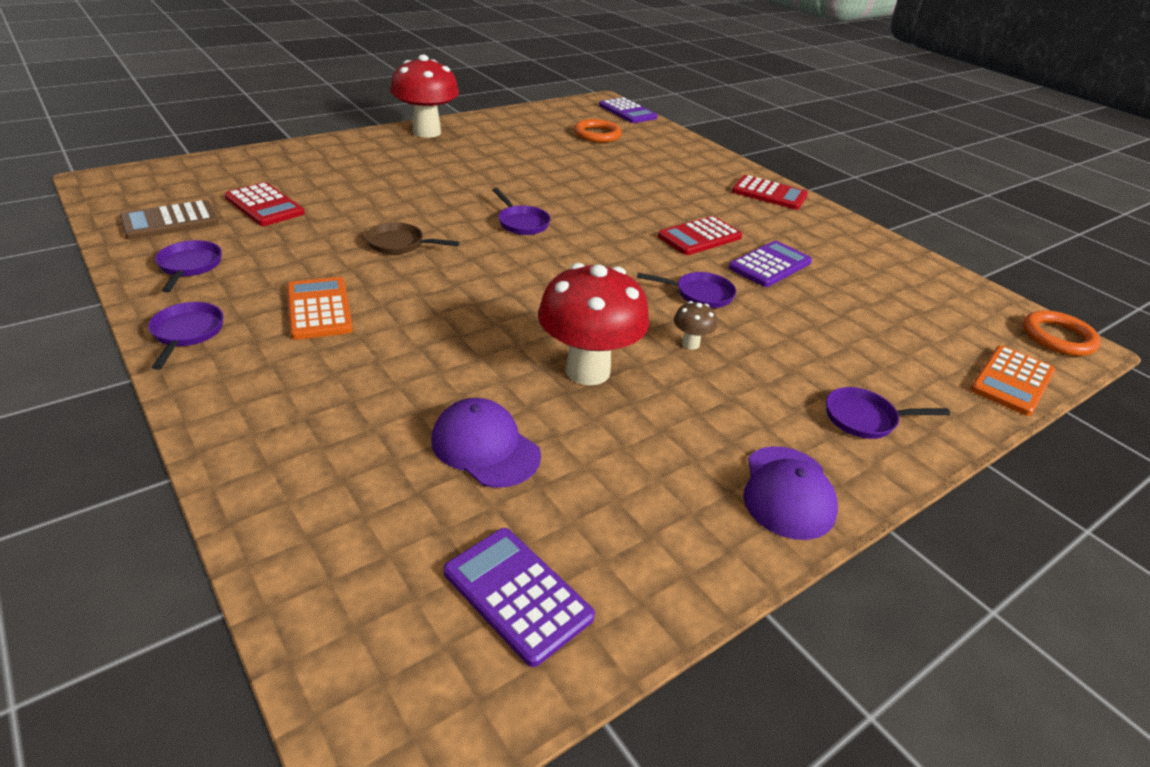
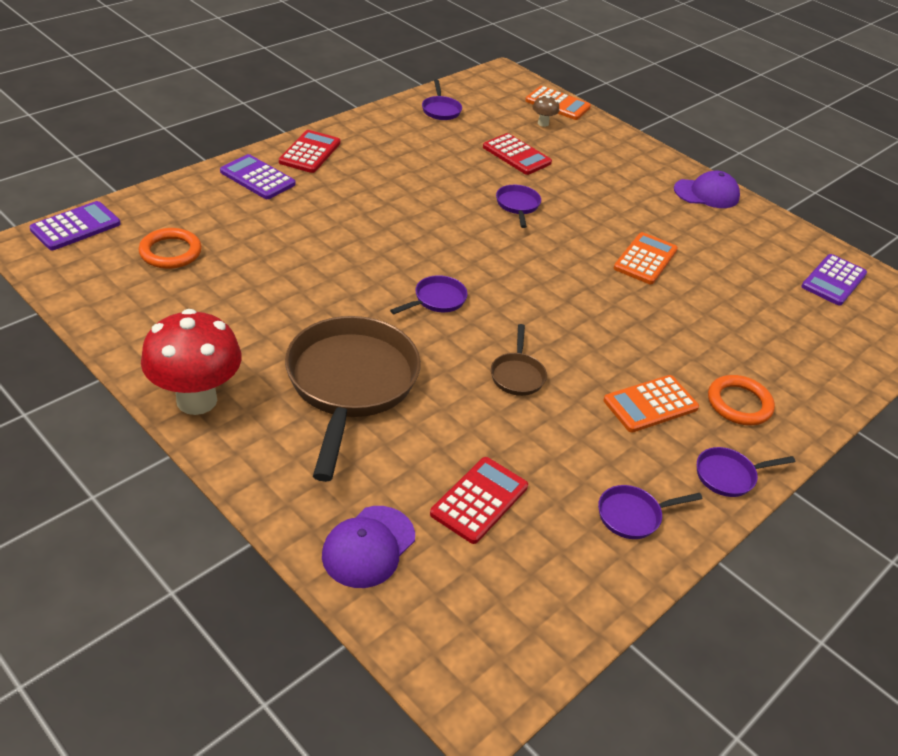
camera: 100 degrees left, 5 degrees up
(170, 221) = (553, 572): brown calculator -> none
(420, 177) = (350, 384): none -> brown pan
(485, 447) = (745, 298): purple cap -> purple cap (368, 547)
(587, 371) = (645, 259): red mushroom -> orange calculator
(690, 344) = (587, 215): brown mushroom -> brown mushroom (543, 123)
(699, 237) = (419, 198): red calculator -> red calculator (516, 155)
(770, 265) = (454, 169): purple calculator -> purple calculator (257, 178)
(864, 419) = (627, 160): purple pan -> purple pan (441, 110)
(1058, 337) = (497, 77): orange ring -> orange ring (739, 403)

